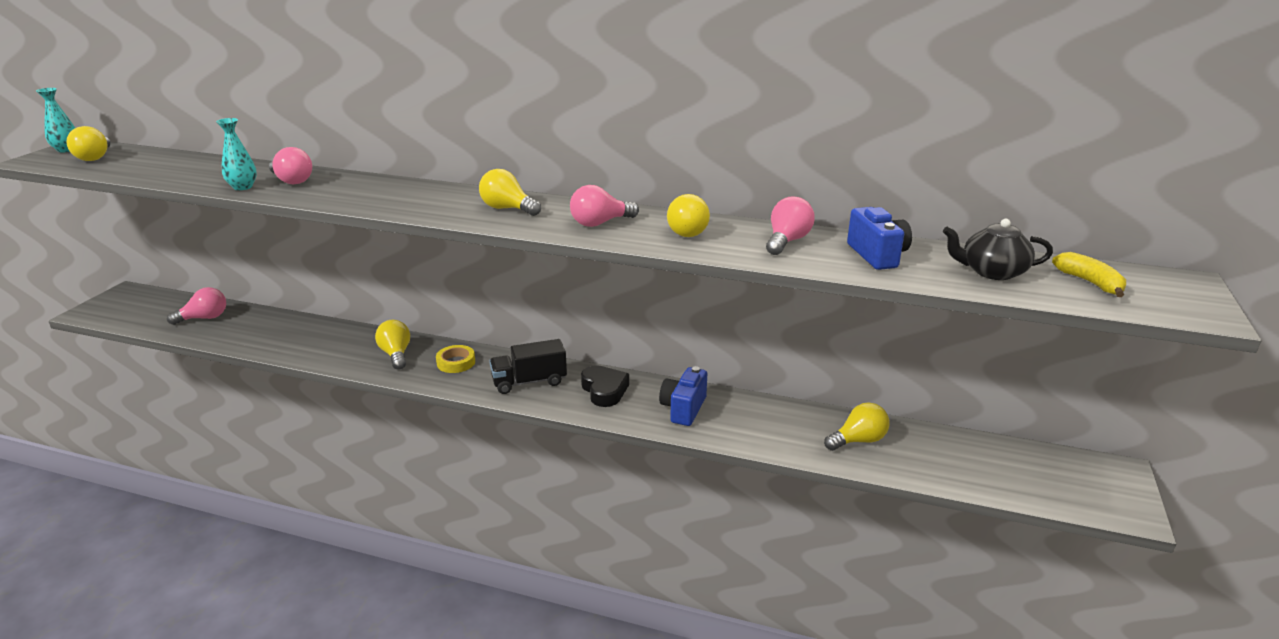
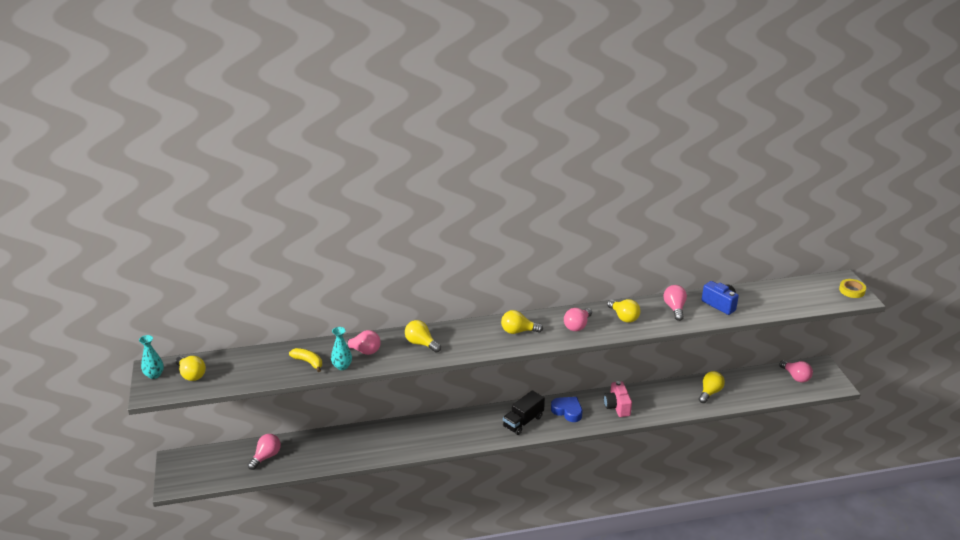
camera: 30 degrees left, 5 degrees up
(396, 354) = (427, 434): yellow light bulb -> yellow light bulb (421, 343)
(456, 362) = (468, 425): yellow tape -> yellow tape (851, 290)
(604, 390) = (567, 411): black heart -> blue heart
(683, 409) = (617, 406): blue camera -> pink camera
(992, 272) = (772, 299): black teapot -> none
(1048, 471) = (796, 377): none -> pink light bulb
(1089, 282) = (811, 293): yellow banana -> yellow banana (308, 362)

